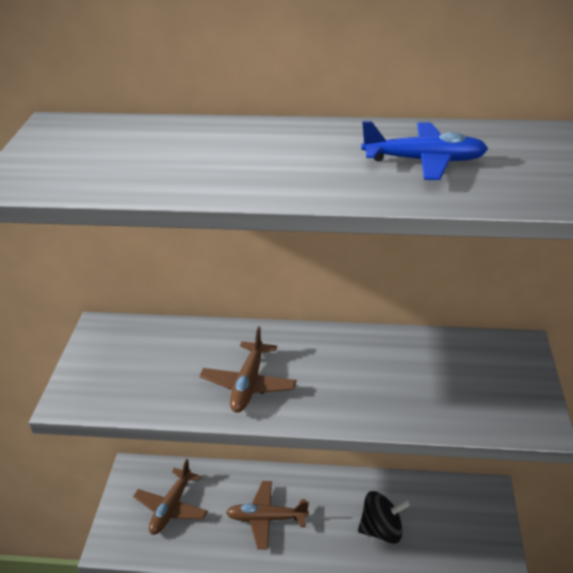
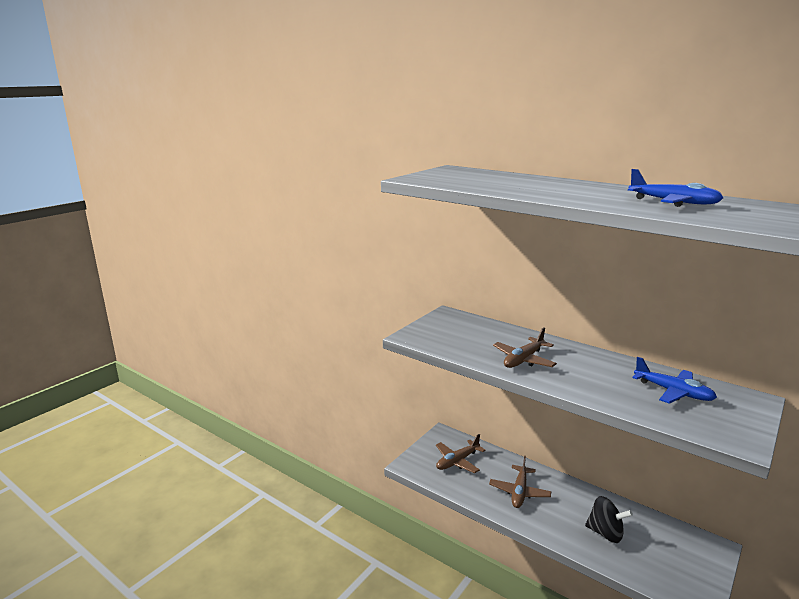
camera: 30 degrees right, 15 degrees down
(266, 519) = (519, 492): brown plane -> brown plane turned 105 degrees counterclockwise
(440, 370) = (673, 392): none -> blue plane

